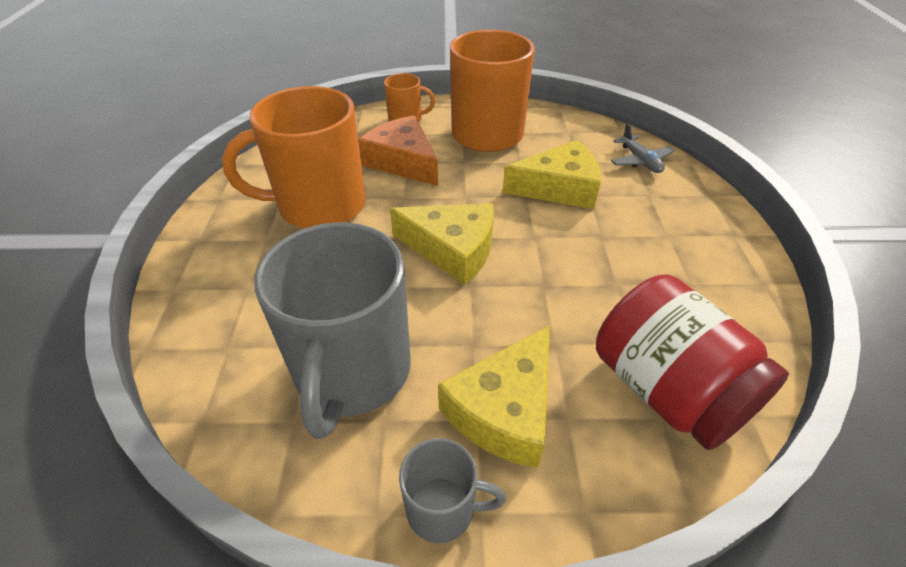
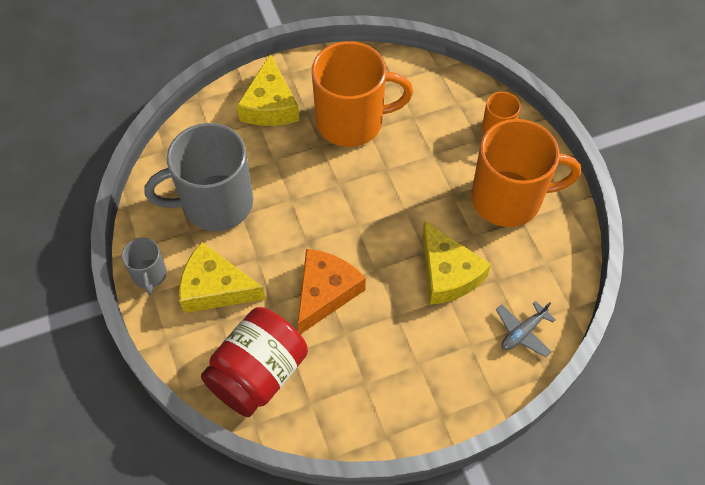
camera: 70 degrees right, 15 degrees up
(320, 206) = (352, 122): orange mug -> orange mug turned 120 degrees clockwise
(403, 162) = (432, 151): orange cheese -> orange cheese (325, 292)
(452, 250) = (339, 220): yellow cheese -> yellow cheese (270, 105)

